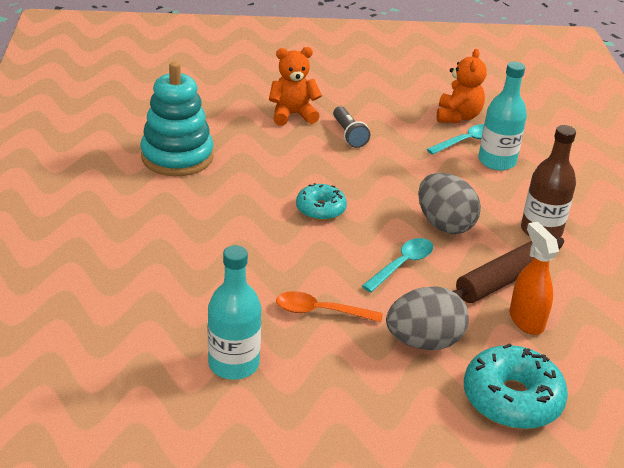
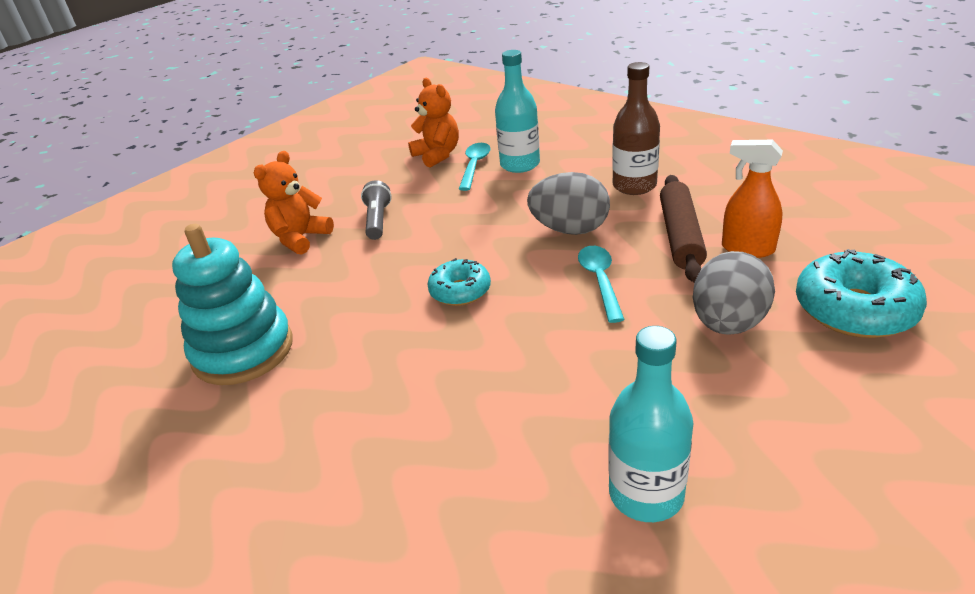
camera: 40 degrees left, 0 degrees up
(320, 311) = (618, 372): orange spoon -> none
(349, 135) = (378, 220): grey flashlight -> grey flashlight turned 120 degrees counterclockwise

